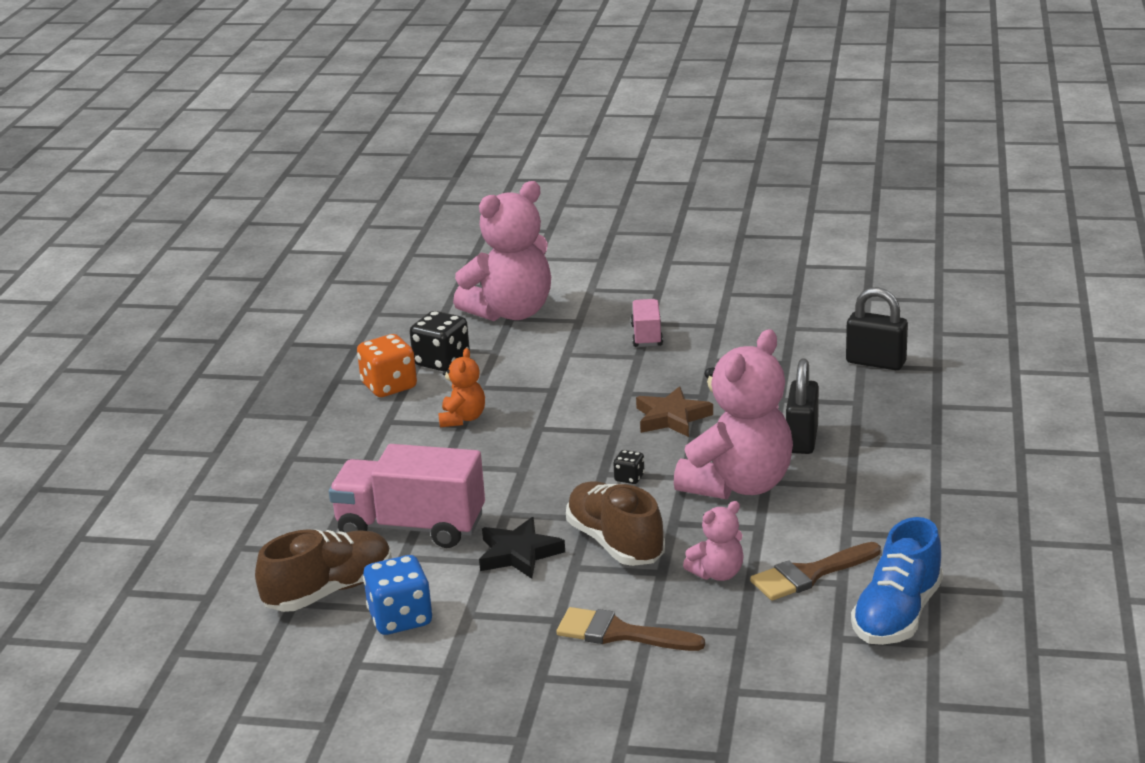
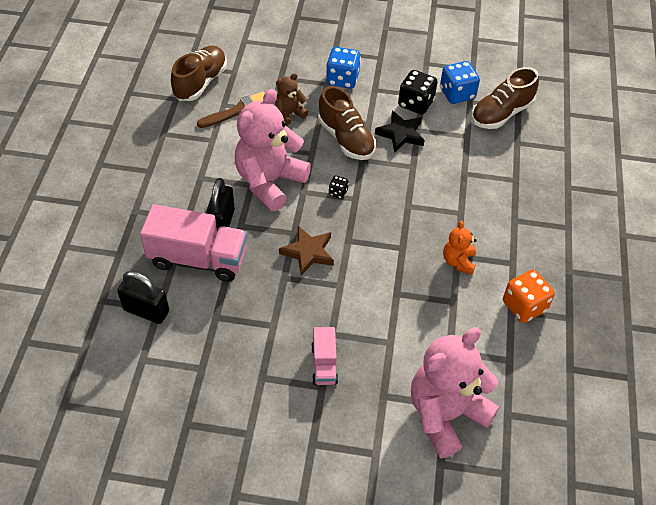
camera: 175 degrees right, 25 degrees up
(411, 527) = (468, 158): pink truck -> pink truck (198, 258)
(442, 362) = (490, 338): black dice -> black dice (416, 103)
(619, 633) = (342, 79): brown brush -> blue dice
(717, 573) = (289, 114): pink teddy bear -> brown teddy bear
(897, 615) = (200, 83): blue shoe -> brown shoe

